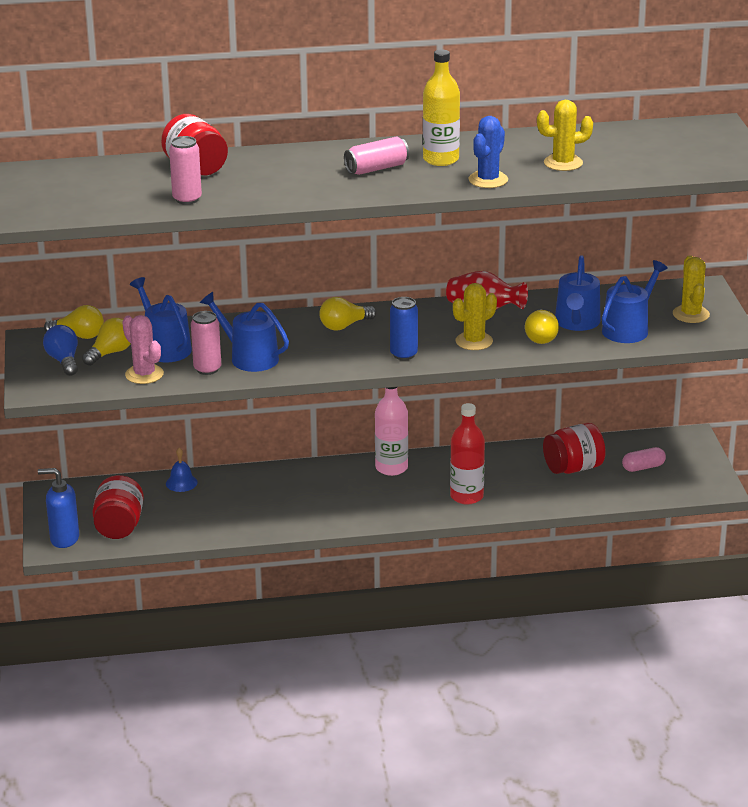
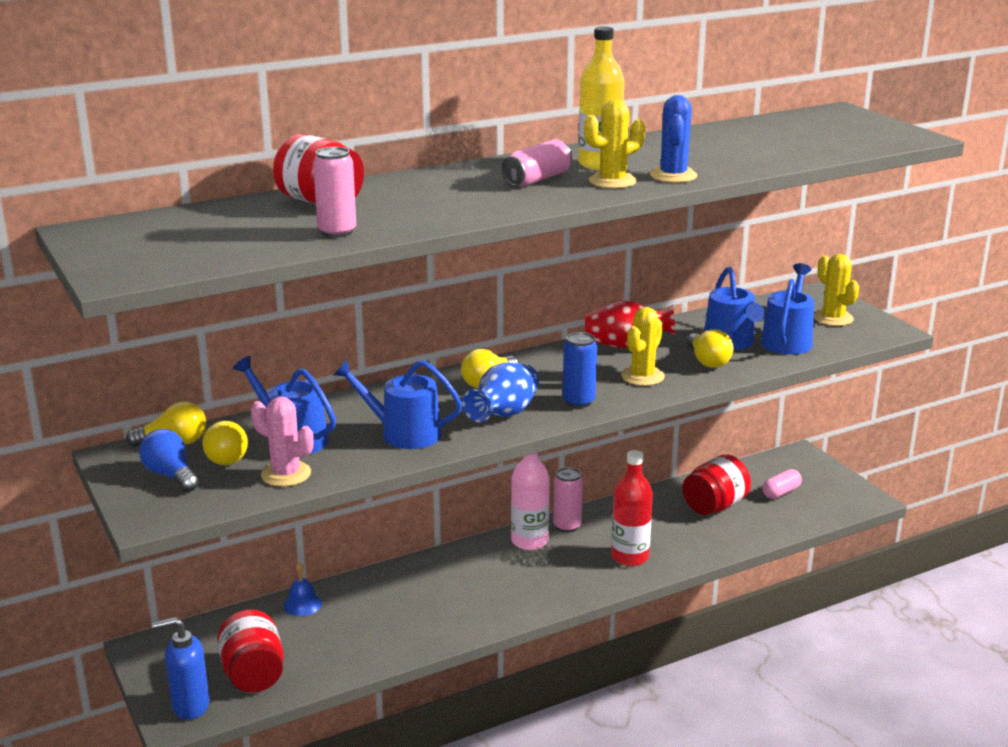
camera: 20 degrees left, 5 degrees down
(110, 353) = (227, 456): yellow light bulb -> yellow light bulb turned 150 degrees clockwise
(207, 369) = (361, 455): pink can -> pink can (567, 526)
(337, 355) = (504, 414): none -> blue vase
(563, 163) = (733, 154): yellow cactus -> yellow cactus (612, 181)

